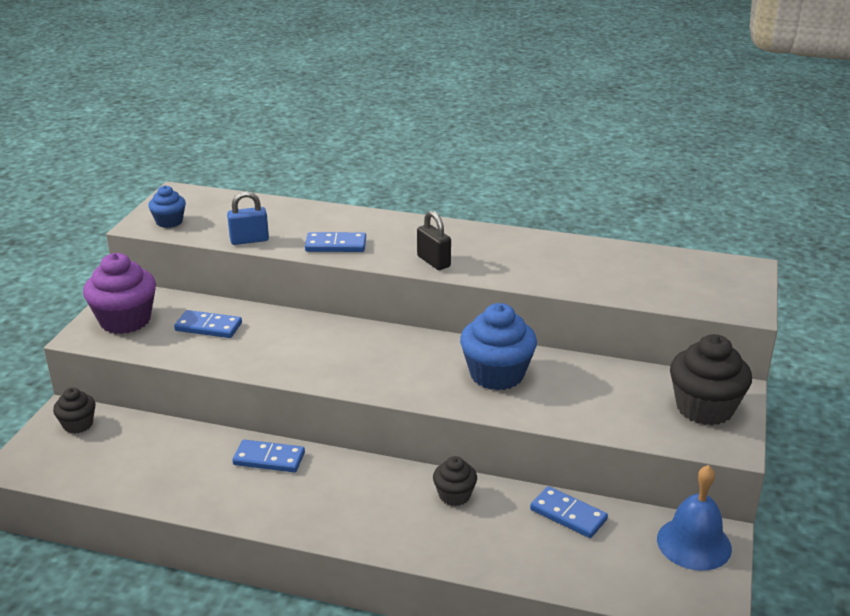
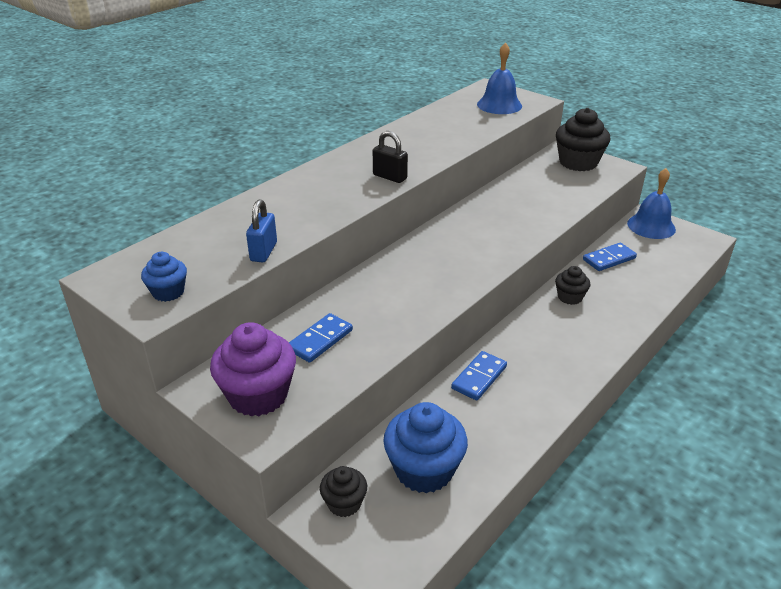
camera: 65 degrees left, 5 degrees up
(336, 245) = (320, 211): blue domino -> none
(433, 261) = (390, 177): black padlock -> black padlock turned 45 degrees clockwise
(497, 374) = (498, 218): blue cupcake -> blue cupcake (424, 470)
(696, 285) = (499, 105): none -> blue bell

